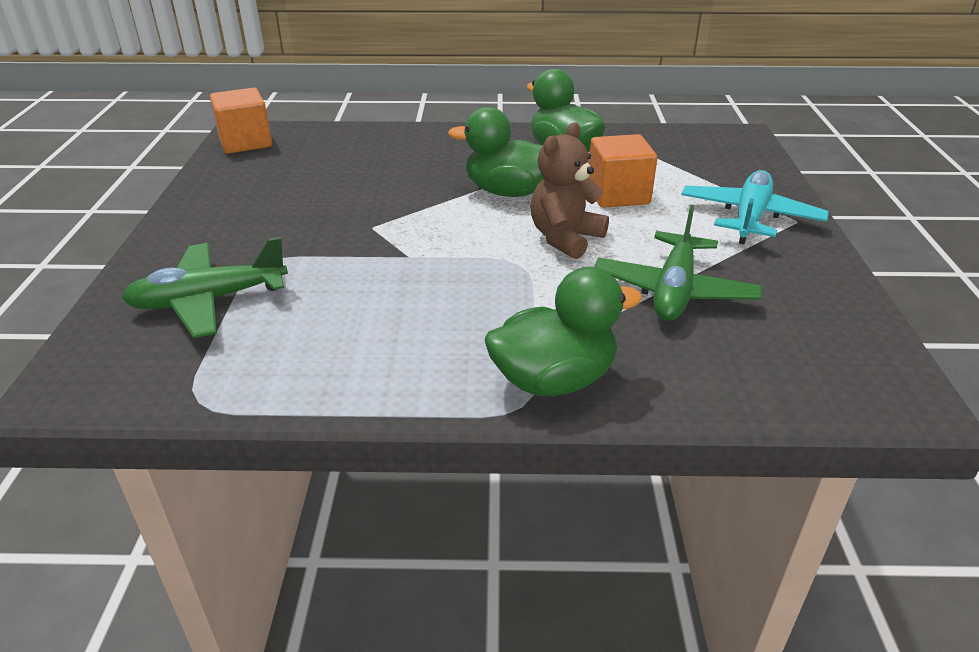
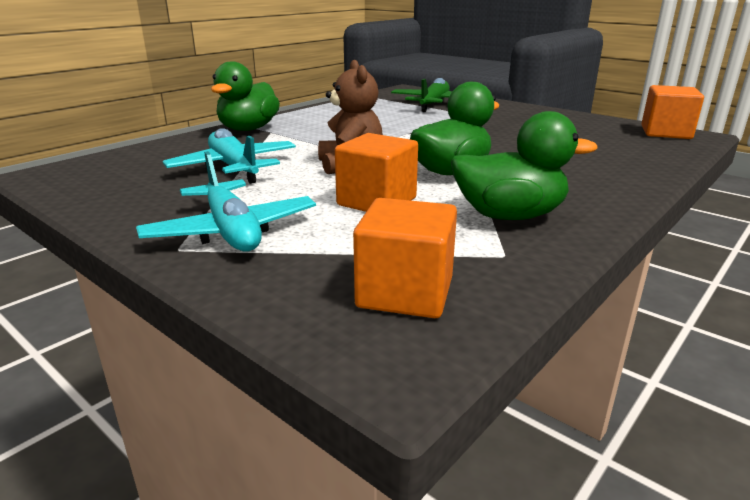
camera: 130 degrees right, 10 degrees down
(674, 290) = (234, 168): green plane -> turquoise plane
(698, 149) = (405, 292): none -> orange cube

